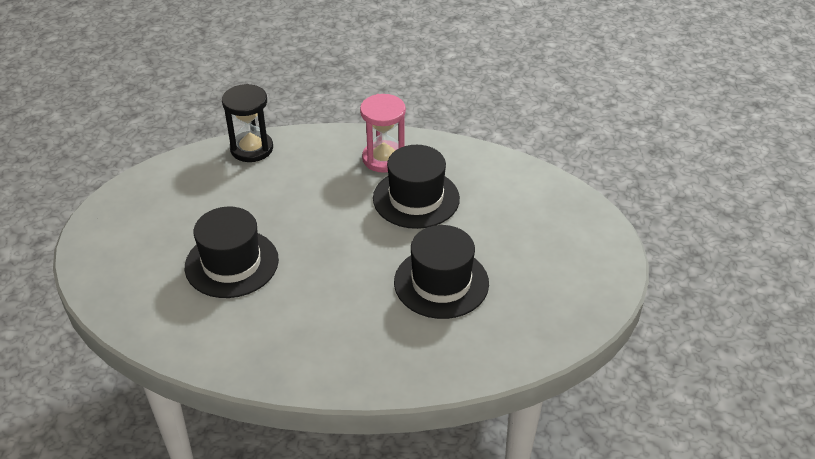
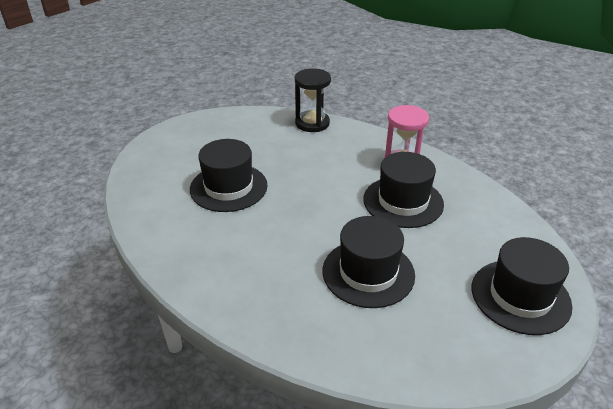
camera: 35 degrees right, 5 degrees down
(573, 241) = (520, 296): none -> black hat

